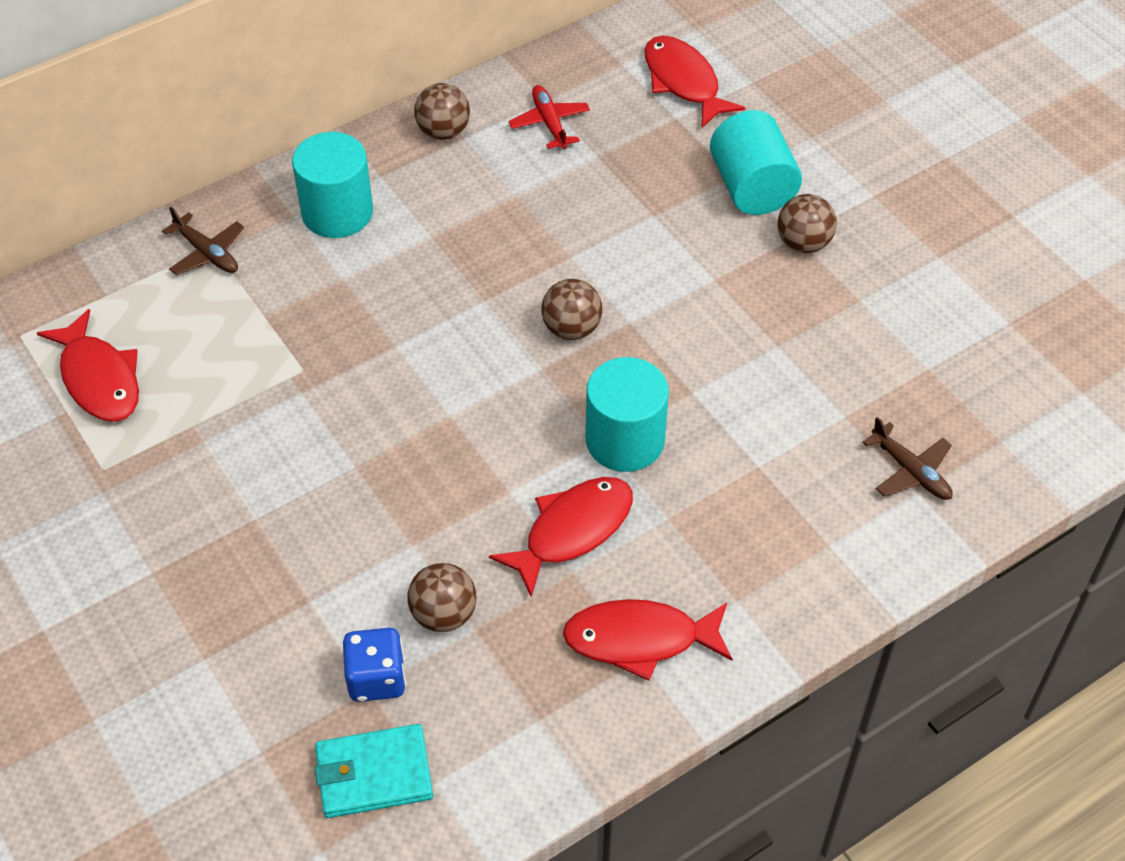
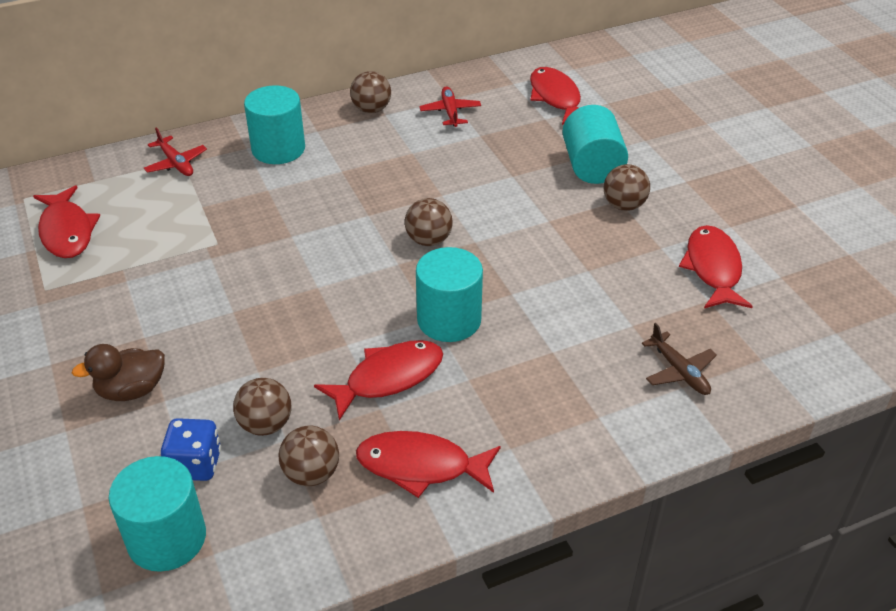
camera: 10 degrees right, 10 degrees down
(207, 253) = (176, 163): brown plane -> red plane
(266, 593) = (131, 390): none -> brown duck
(374, 774) = (167, 538): turquoise wallet -> turquoise cylinder
(516, 669) = (311, 474): none -> brown ball
(927, 322) = (713, 268): none -> red fish

